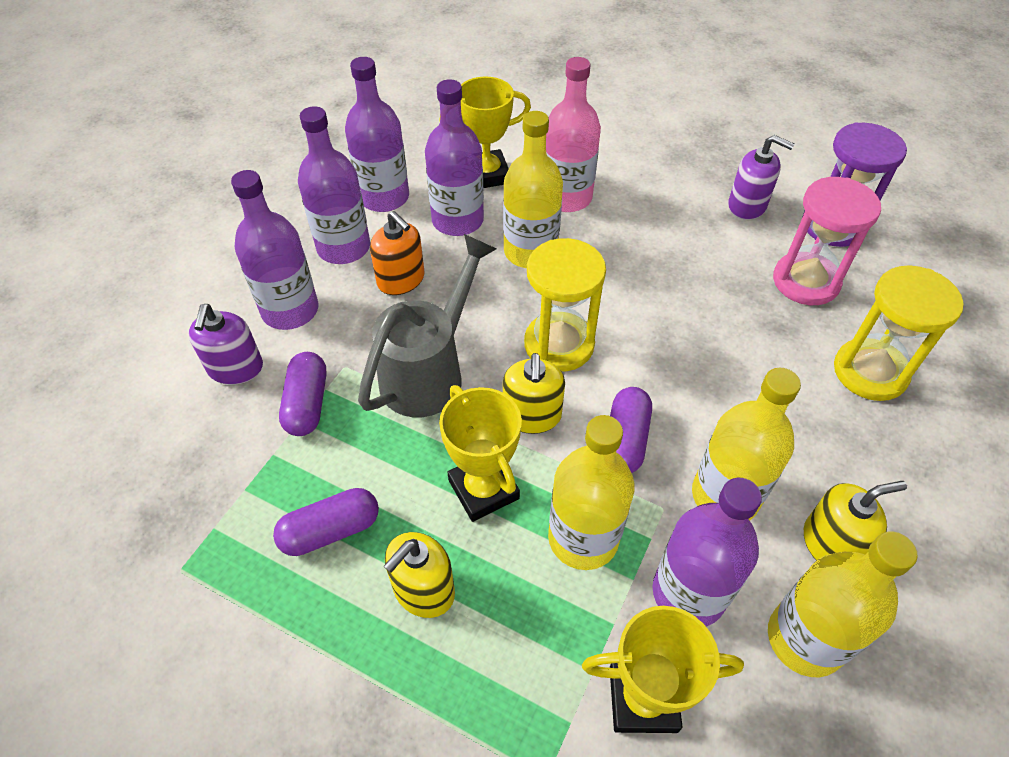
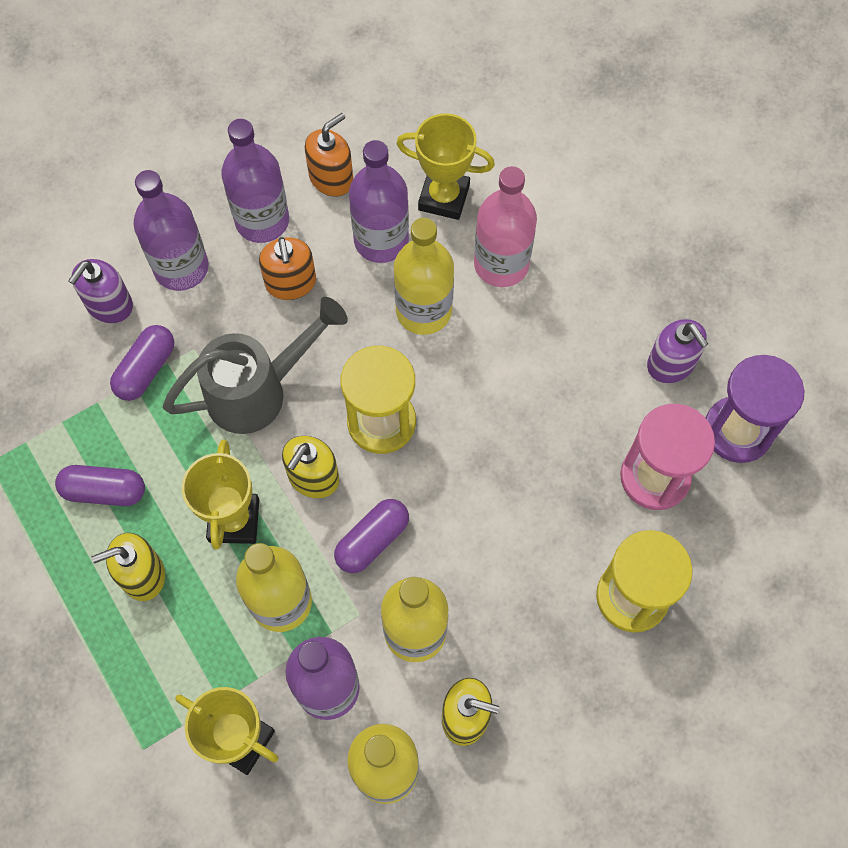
camera: 30 degrees right, 15 degrees up
(384, 197) = (331, 178): purple bottle -> orange soap dispenser

